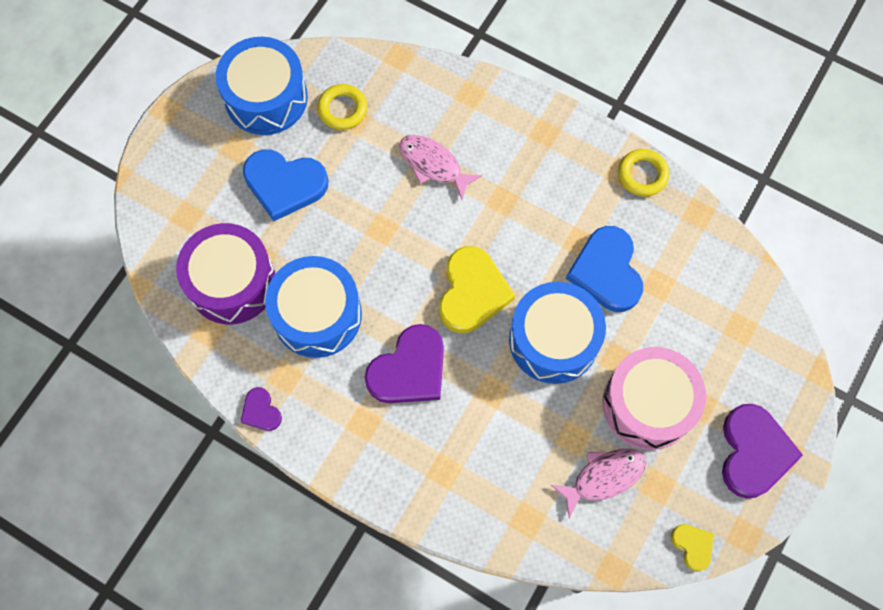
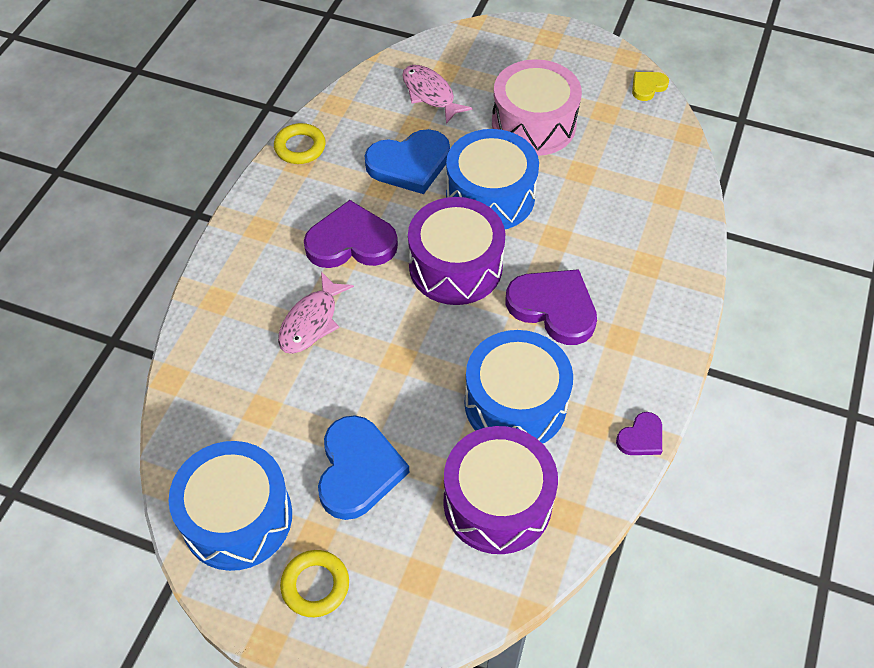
camera: 100 degrees left, 15 degrees down
(342, 109) = (247, 426): yellow ring -> yellow ring (315, 585)
(472, 292) = (455, 266): yellow heart -> purple drum
(603, 477) = (610, 148): pink fish -> pink fish (430, 94)
(753, 452) = (555, 56): purple heart -> purple heart (351, 242)

